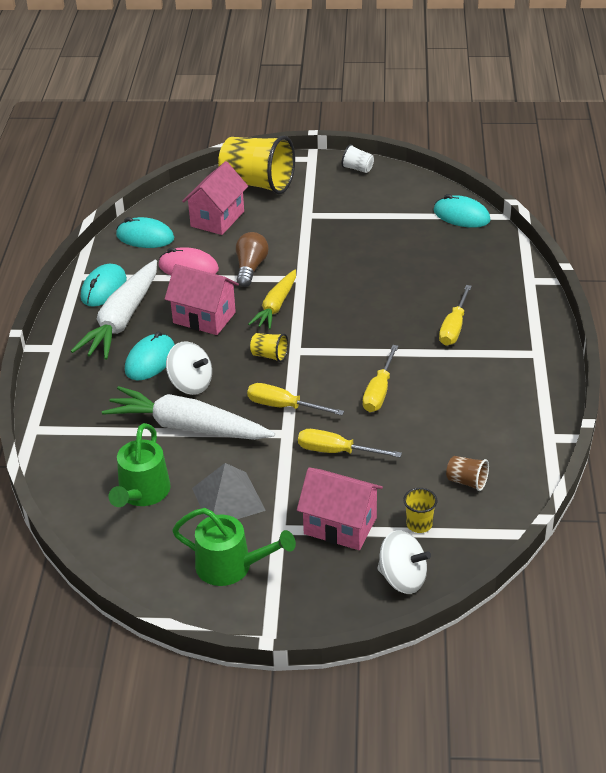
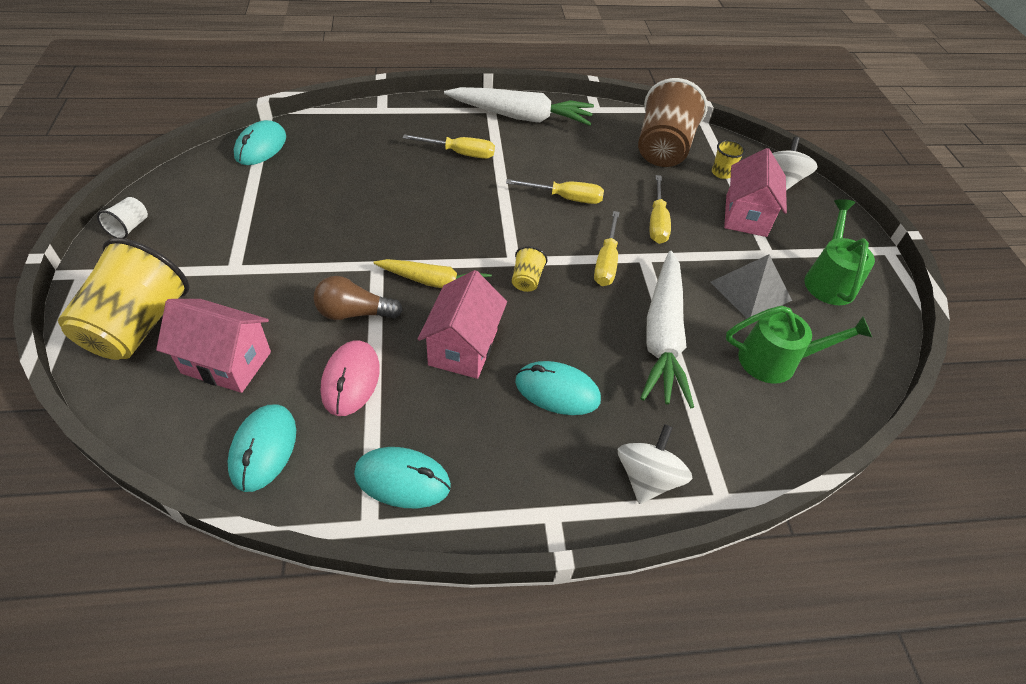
camera: 105 degrees left, 10 degrees up
(122, 320) = (477, 439): white carrot -> white carrot (520, 117)
(191, 384) = (591, 343): white spinning top -> white spinning top (647, 478)
(467, 481) = (663, 149): brown cup -> brown cup, size x2.33

